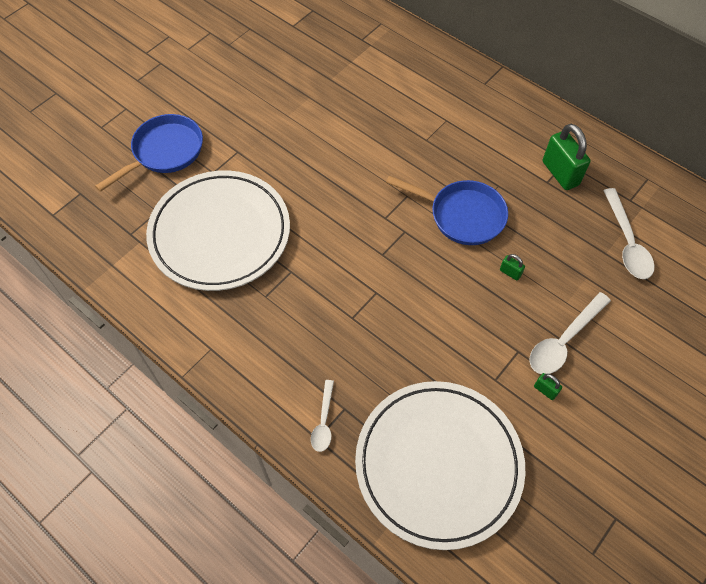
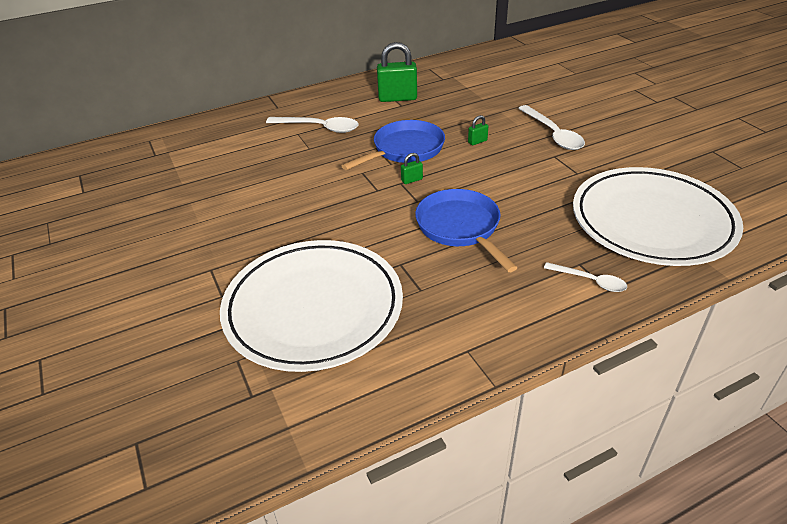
camera: 65 degrees left, 20 degrees down
(164, 152) = (151, 333): blue pan -> blue pan (460, 228)
(545, 390) = (595, 153): green padlock -> green padlock (412, 180)
(627, 242) = (479, 89): white spoon -> white spoon (319, 128)

